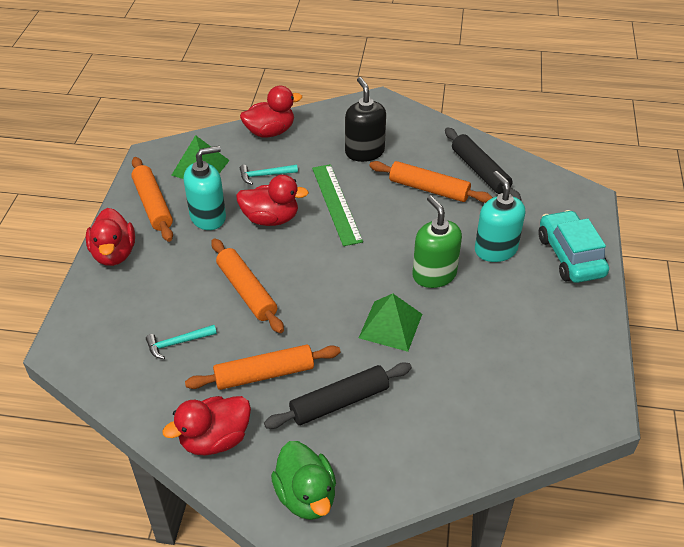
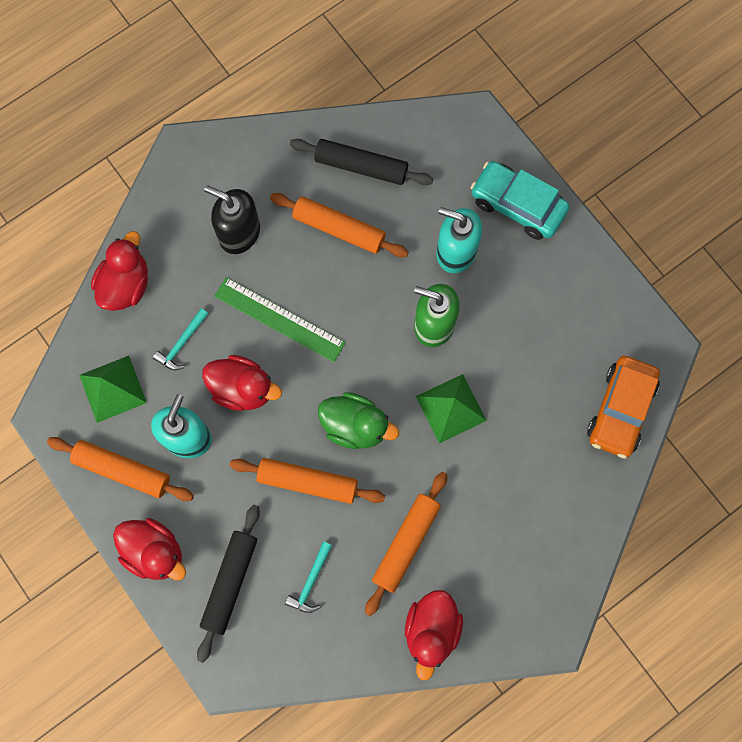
camera: 45 degrees left, 30 degrees up
(271, 219) = (242, 389): red duck -> red duck turned 60 degrees clockwise
(306, 496) = (538, 609): green duck -> green duck (355, 426)
(339, 402) = (483, 513): black rolling pin -> black rolling pin (230, 582)
(429, 189) = (339, 229): orange rolling pin -> orange rolling pin turned 45 degrees clockwise
(521, 424) = (620, 410): none -> orange car

